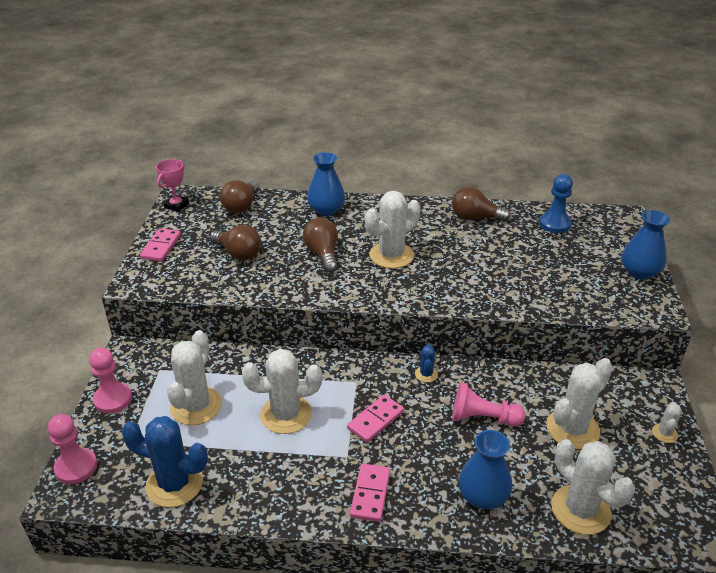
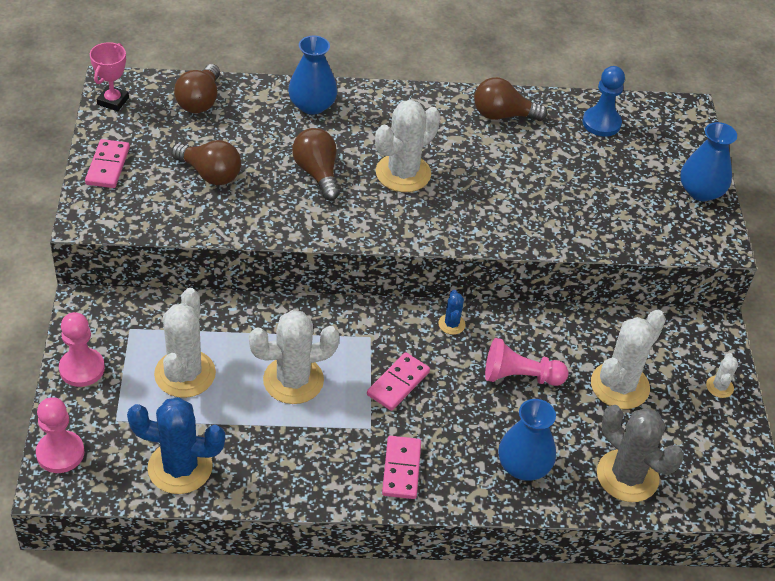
camera: 10 degrees left, 10 degrees up
(580, 509) = (627, 476): white cactus -> grey cactus

